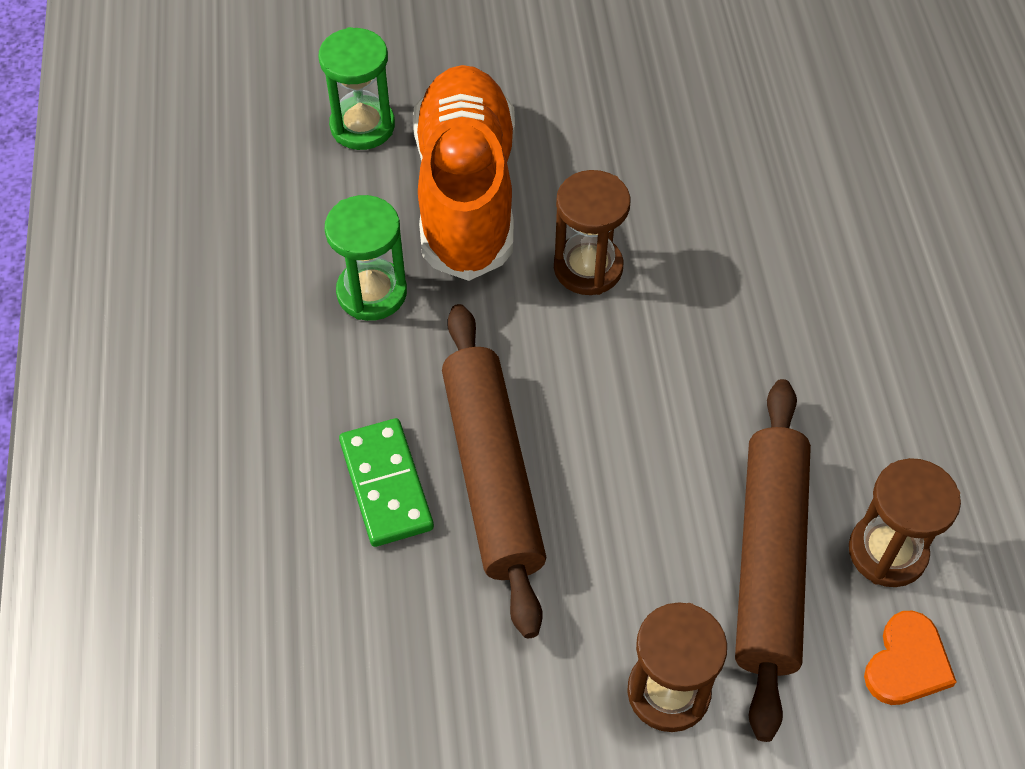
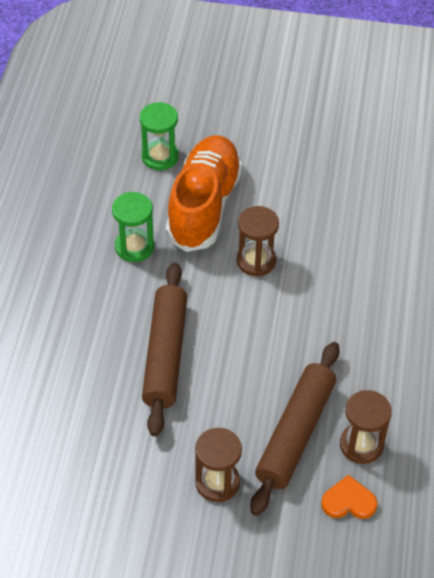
camera: 15 degrees right, 5 degrees down
(386, 485) = (108, 346): green domino -> none
(907, 663) = (348, 501): orange heart -> orange heart turned 135 degrees counterclockwise

